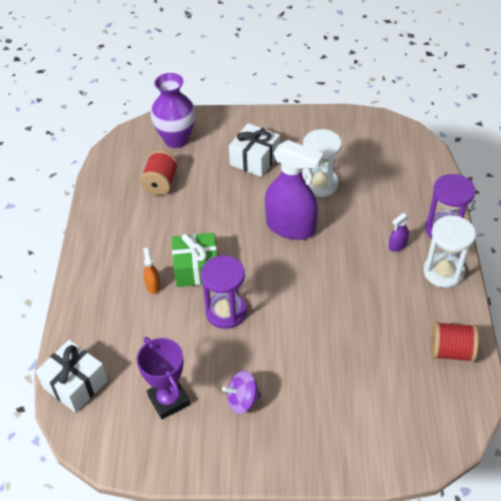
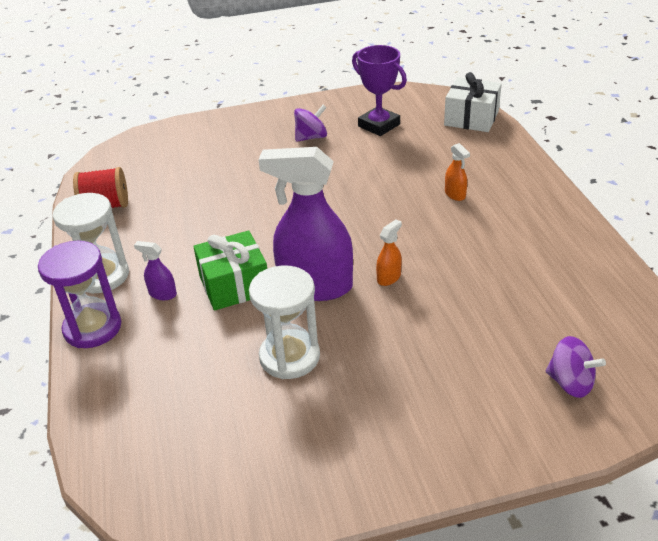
camera: 165 degrees right, 10 degrees down
(160, 183) = (537, 305): red spool -> none
(176, 139) = (570, 383): purple vase -> purple spinning top
(196, 269) = (415, 218): green gift -> green gift (234, 285)
(226, 312) = (358, 190): purple hourglass -> none
(239, 222) = (389, 278): none -> orange spray bottle
(254, 159) = (413, 376): white gift -> none
(397, 246) = (162, 294): purple spray bottle -> purple spray bottle turned 105 degrees counterclockwise

